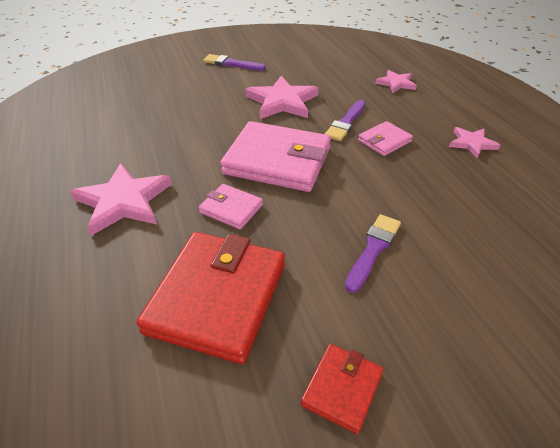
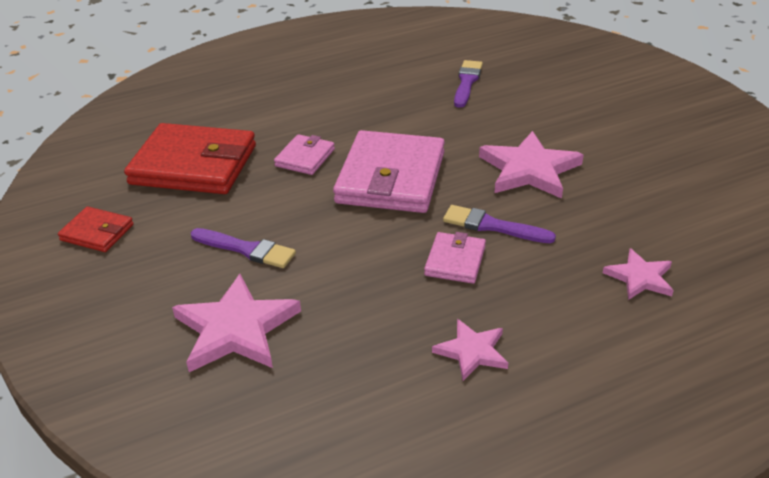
camera: 85 degrees right, 5 degrees down
(123, 201) = (311, 101): pink star -> pink star (236, 329)
(231, 64) = (619, 119): purple brush -> purple brush (467, 82)
(384, 141) = (455, 261): pink wallet -> pink wallet turned 60 degrees clockwise

